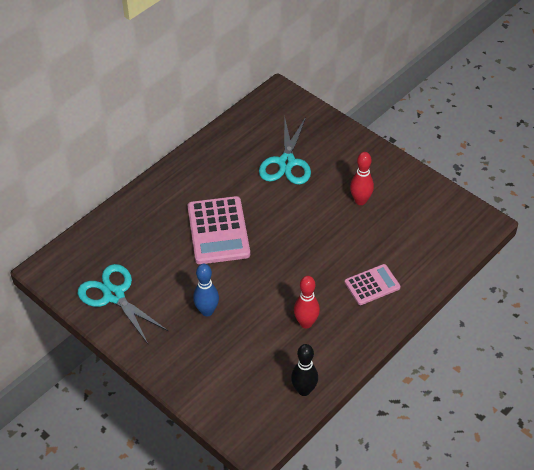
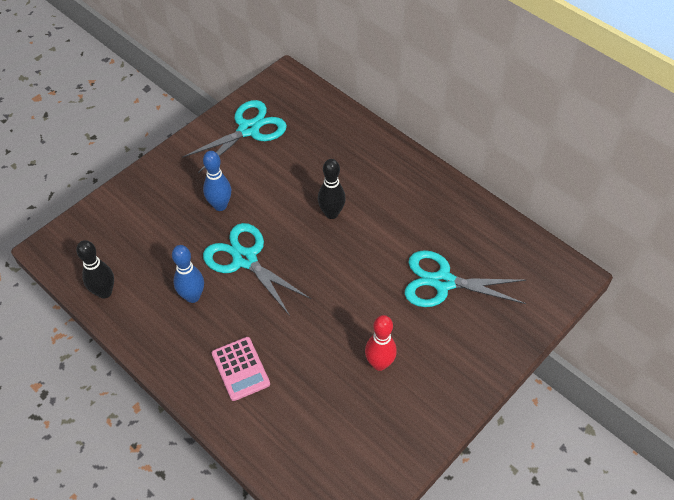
camera: 90 degrees right, 5 degrees up
(218, 231) = (331, 213): pink calculator -> black bowling pin
(266, 289) = (245, 259): none -> turquoise scissors
(306, 323) = (192, 296): red bowling pin -> blue bowling pin

